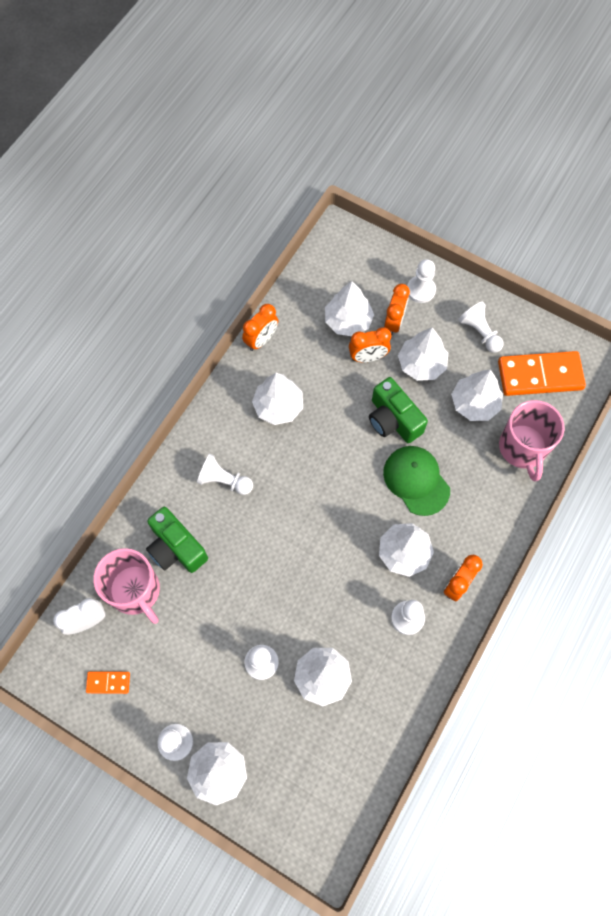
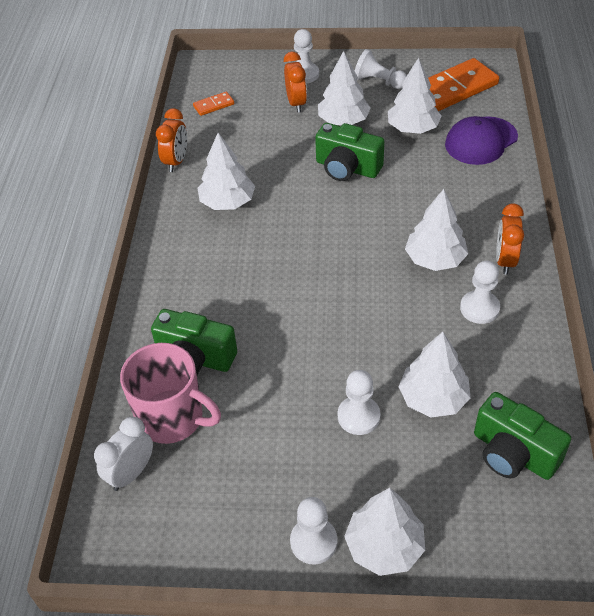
camera: 25 degrees left, 20 degrees down
(108, 682) = (194, 521): orange domino -> orange domino (213, 105)
(224, 480) = (210, 281): white pawn -> none
(348, 321) = (252, 118): white tree -> none
(349, 753) = (513, 453): none -> green camera
(368, 357) = (290, 135): orange clock -> none
(416, 480) = (403, 202): green cap -> none
(522, 448) = (481, 141): pink mug -> purple cap

